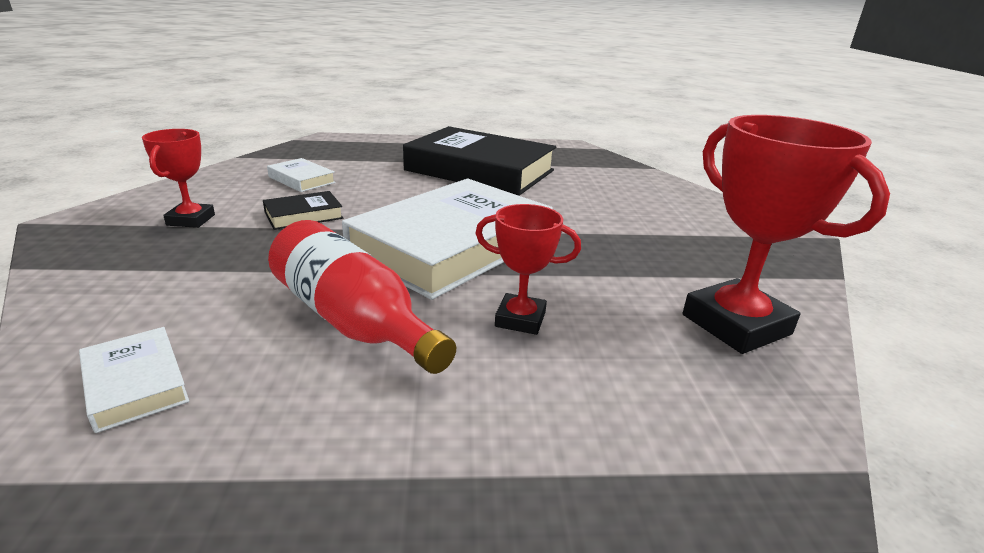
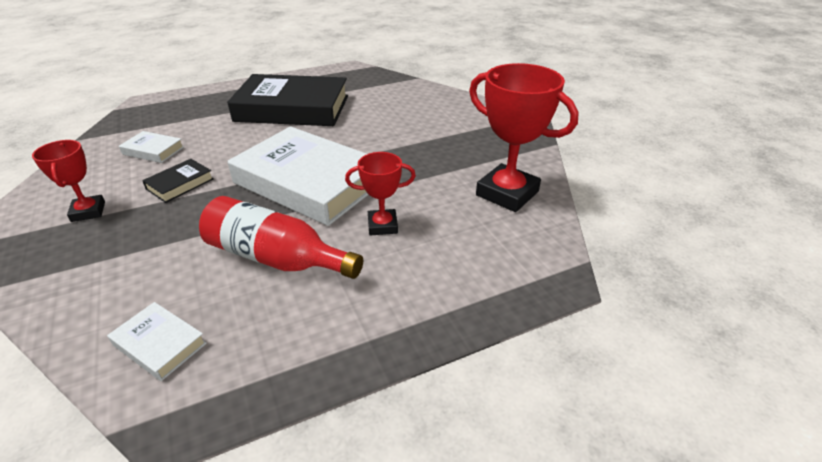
camera: 20 degrees left, 10 degrees up
(451, 246) = (309, 182): white book -> white book turned 75 degrees counterclockwise

